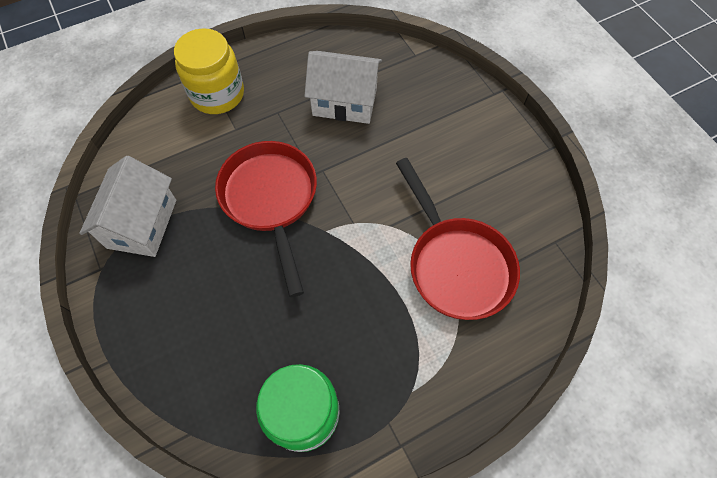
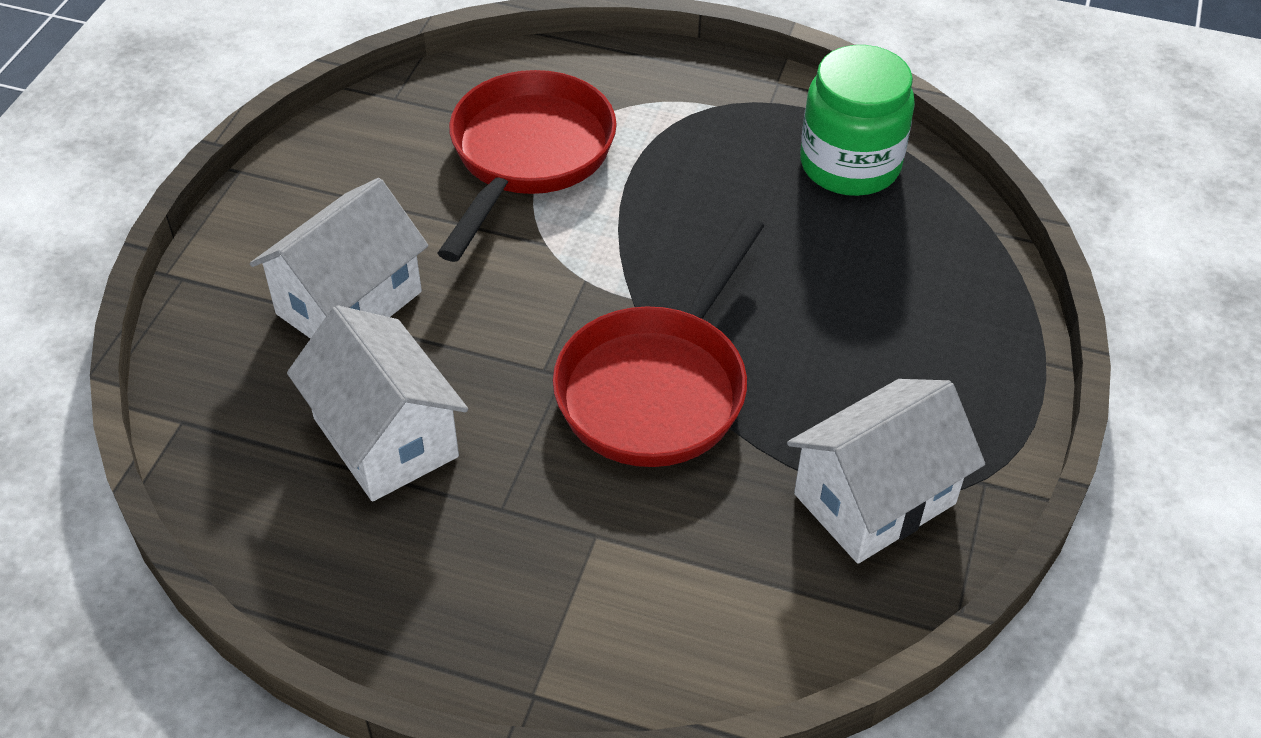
camera: 135 degrees left, 15 degrees down
(217, 94) = (559, 626): yellow jar -> none
(425, 134) = (349, 303): none -> white house

